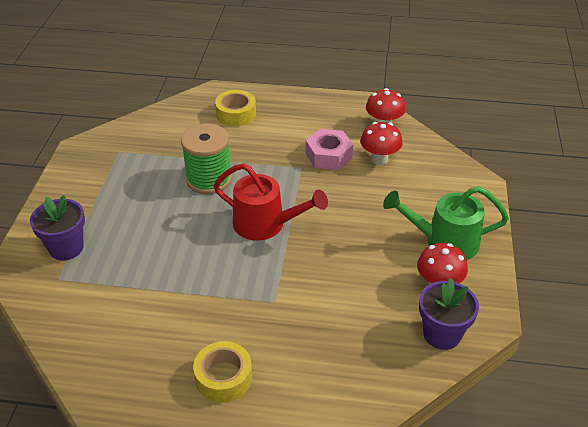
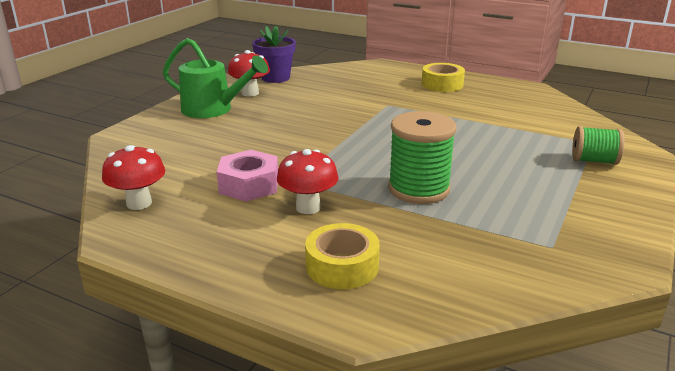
camera: 160 degrees left, 15 degrees down
(66, 248) = (594, 161): purple flower pot -> green spool
(266, 224) = (369, 143): red watering can -> none
(379, 160) = (193, 170): red mushroom -> red mushroom (308, 207)

